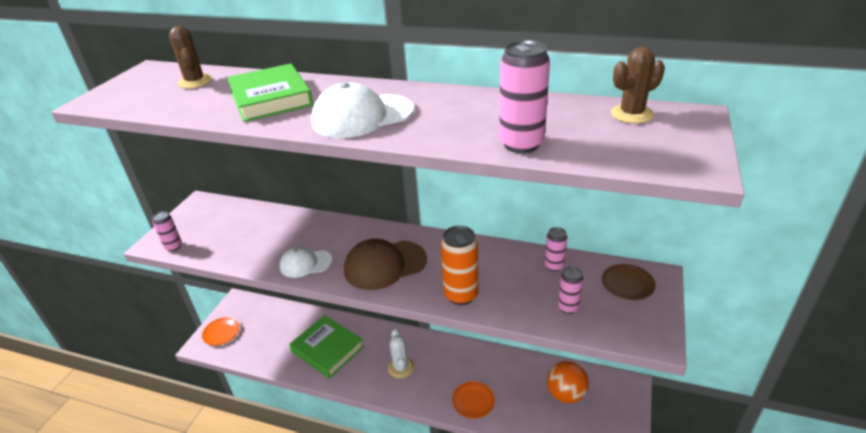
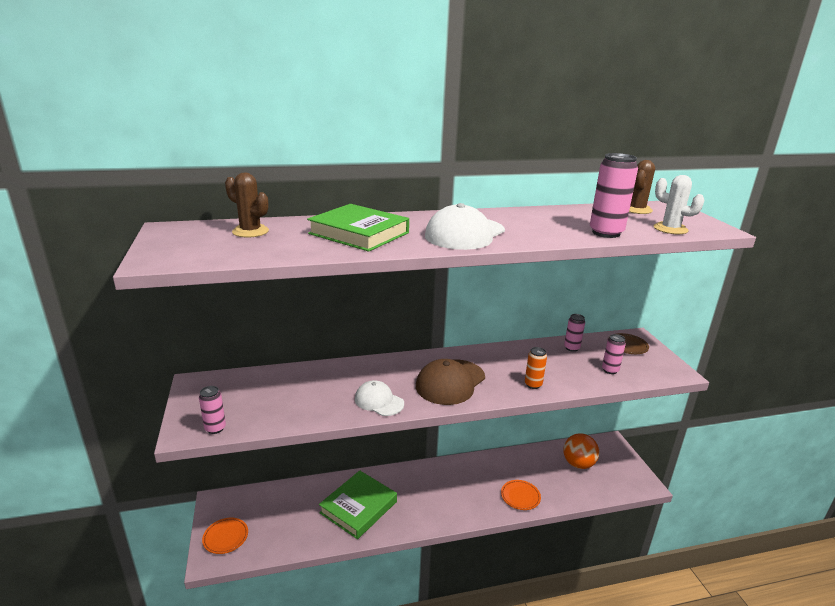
camera: 35 degrees left, 10 degrees down
(305, 263) = (379, 401): white cap -> white cap turned 75 degrees clockwise
(327, 349) = (358, 507): green book -> green book turned 60 degrees counterclockwise
(401, 367) = (440, 495): white cactus -> white cactus (670, 229)
(461, 295) = (533, 384): orange can -> orange can, size x0.59

